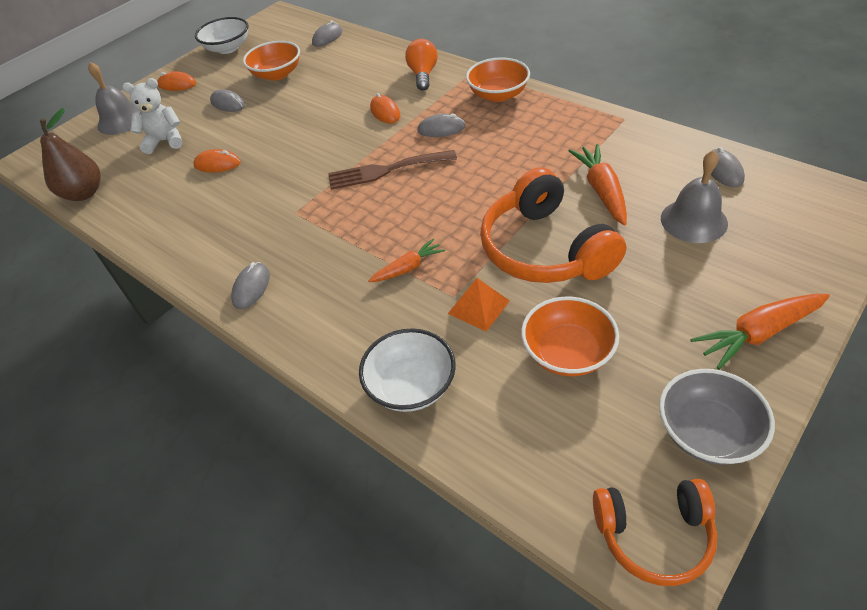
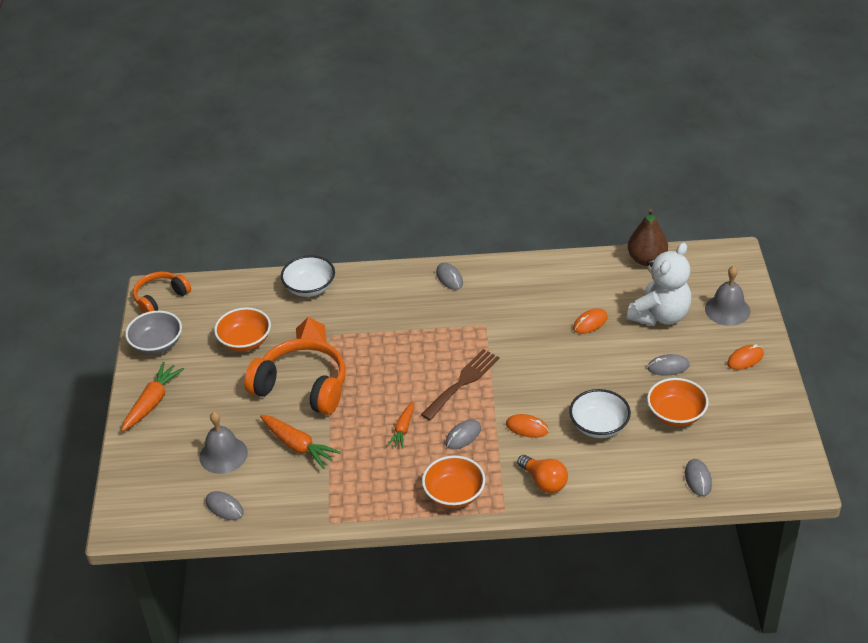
camera: 135 degrees right, 5 degrees down
(165, 141) = (660, 315): white teddy bear -> white teddy bear, size x1.53
(228, 48) = (773, 416): white bowl -> white bowl (599, 426)
(408, 268) = (372, 334): orange carrot -> orange carrot (403, 429)

